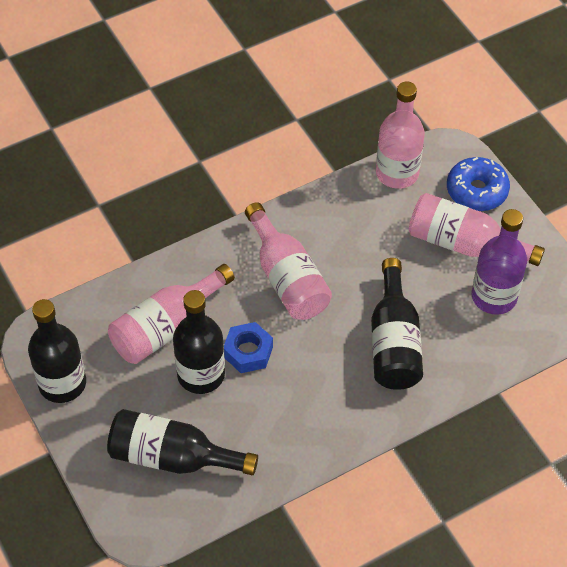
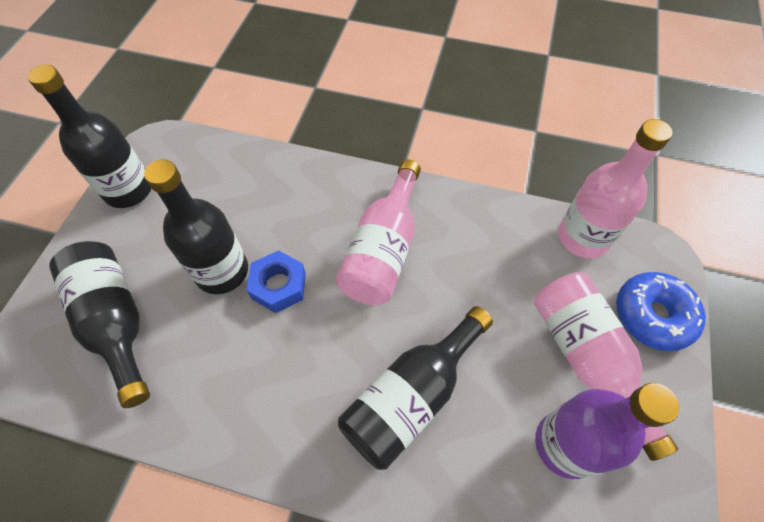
camera: 45 degrees right, 5 degrees up
(167, 327) = (246, 210): pink bottle -> none

